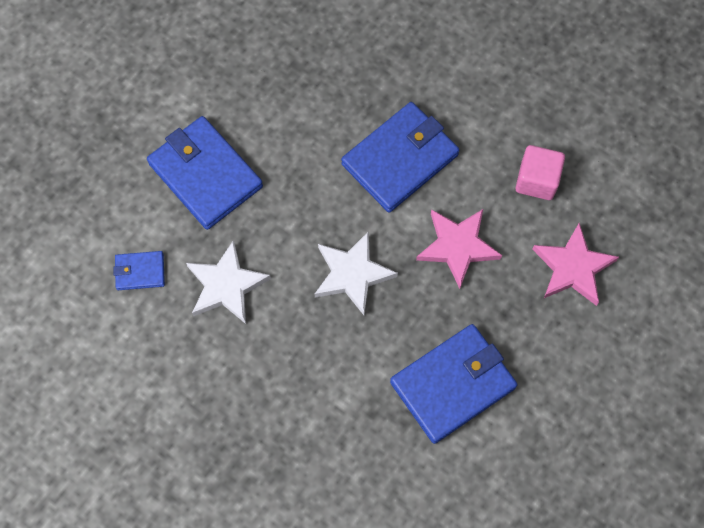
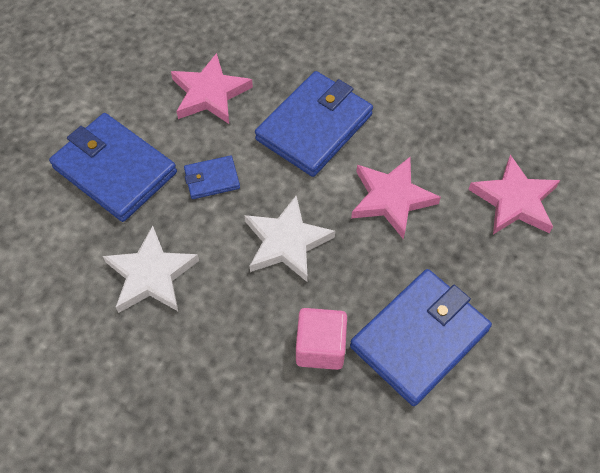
camera: 10 degrees left, 10 degrees down
(140, 271) = (53, 276): blue wallet -> blue wallet (212, 179)
(305, 106) = (210, 93): none -> pink star
(537, 180) = (455, 126): pink cube -> pink cube (320, 347)

